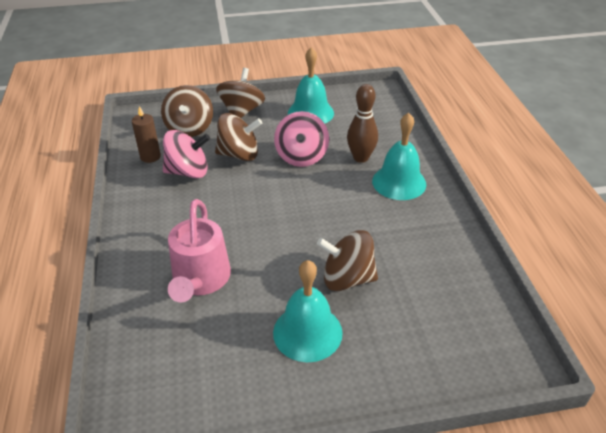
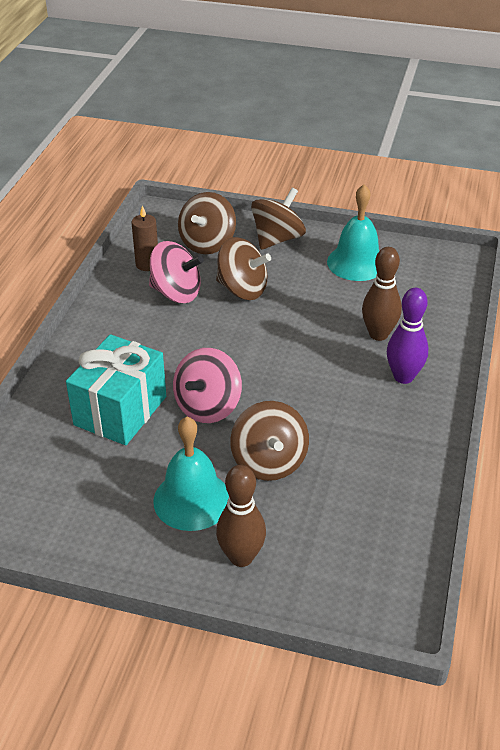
camera: 25 degrees right, 0 degrees up
(200, 280) = (120, 411): pink watering can -> turquoise gift
(301, 156) = (310, 312): pink spinning top -> pink spinning top (208, 406)
(347, 278) = (269, 462): brown spinning top -> brown spinning top turned 135 degrees counterclockwise
(378, 365) = (241, 557): none -> brown bowling pin
(399, 182) = (403, 377): turquoise bell -> purple bowling pin

